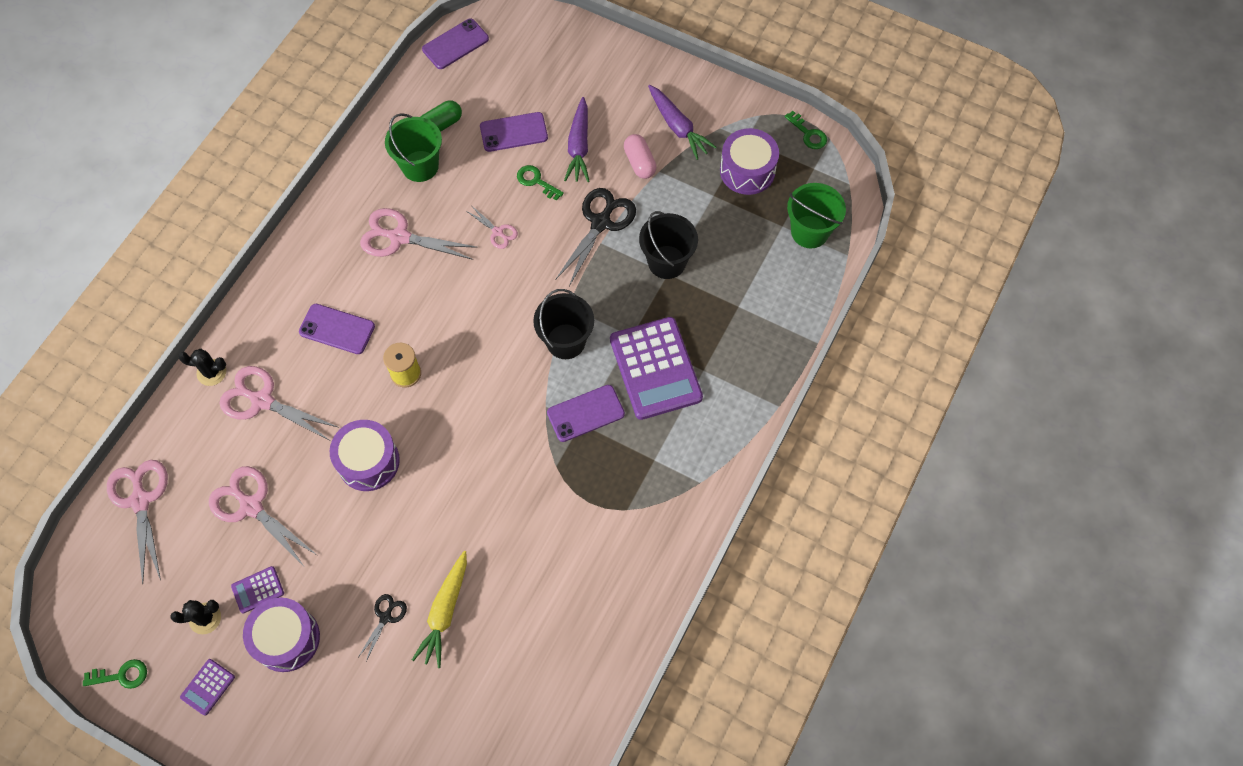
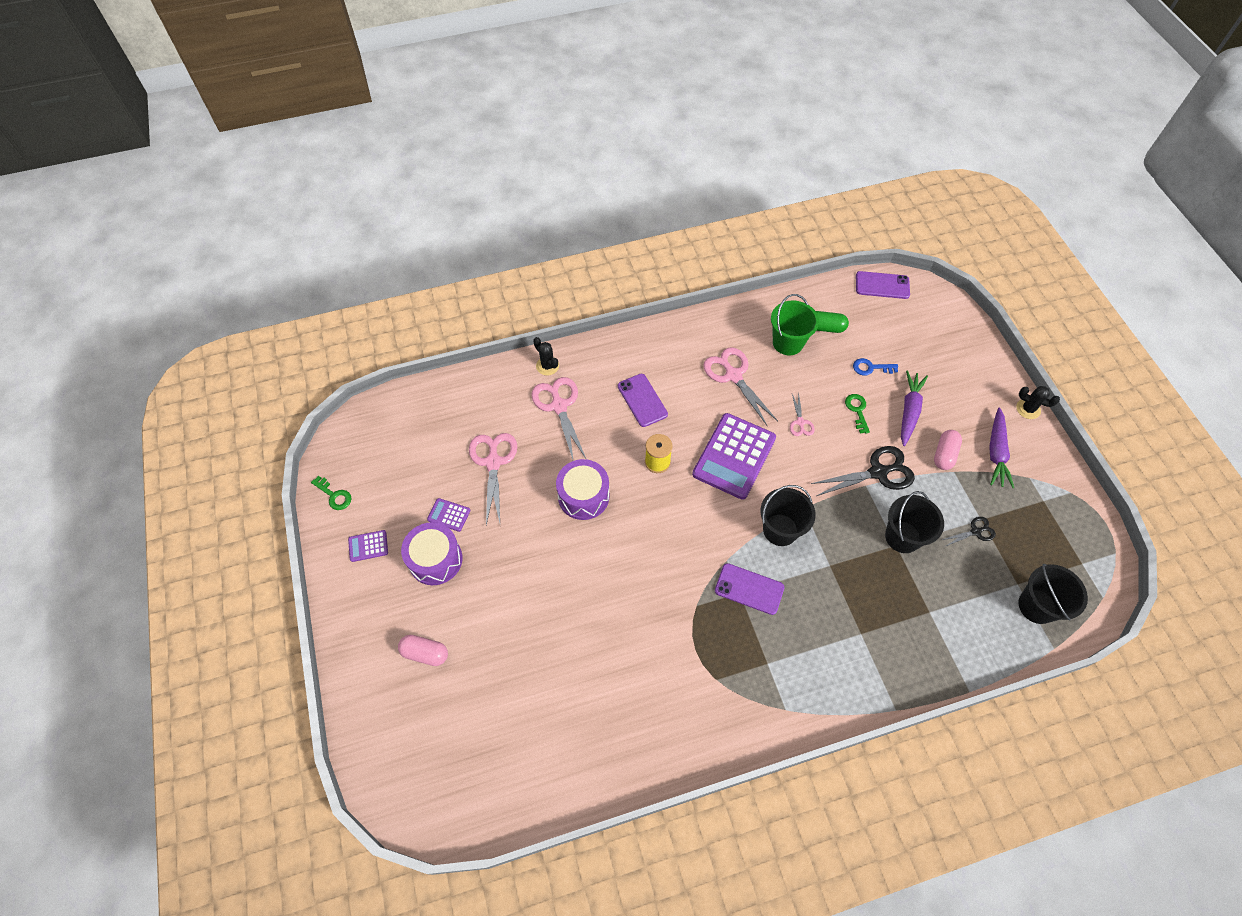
camera: 45 degrees right, 5 degrees down
(141, 500) = (440, 406): pink scissors -> none
(205, 618) = (406, 504): black cactus -> black cactus (1028, 409)
(362, 722) = (425, 653): none -> pink capsule
(386, 617) = (501, 602): black scissors -> black scissors (975, 531)
(445, 612) = (538, 633): yellow carrot -> none
(513, 132) = (871, 368): purple phone -> blue key
(579, 146) = (909, 411): purple carrot -> purple carrot turned 150 degrees clockwise
(655, 368) = (827, 602): purple calculator -> purple calculator (734, 456)
(747, 171) = (1024, 523): purple drum -> none
(808, 134) = (1100, 535): green key -> none
(809, 232) = (1037, 606): green bucket -> black bucket

